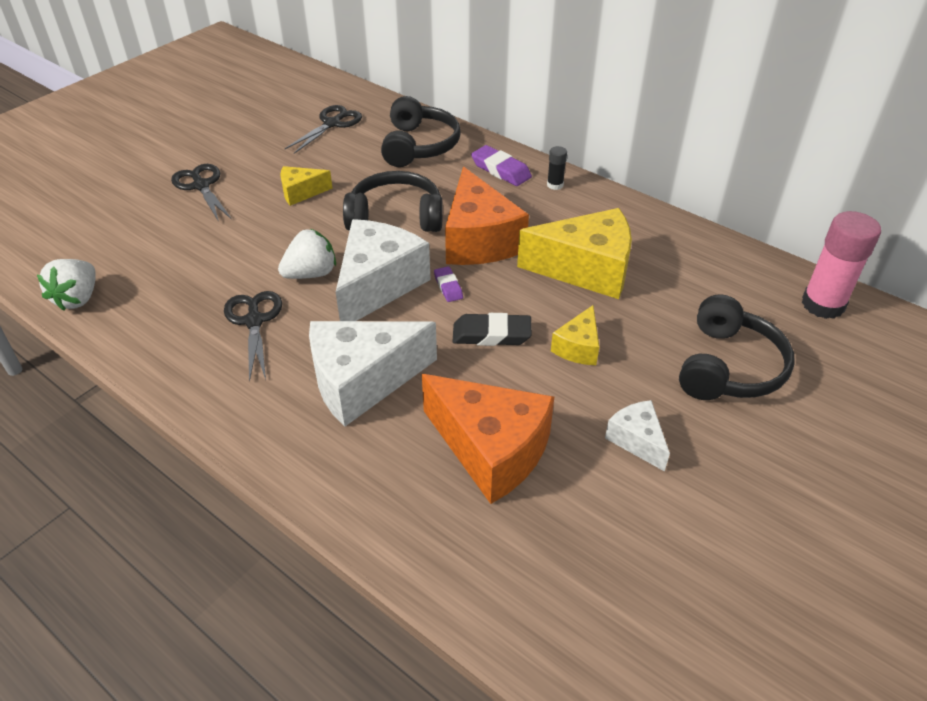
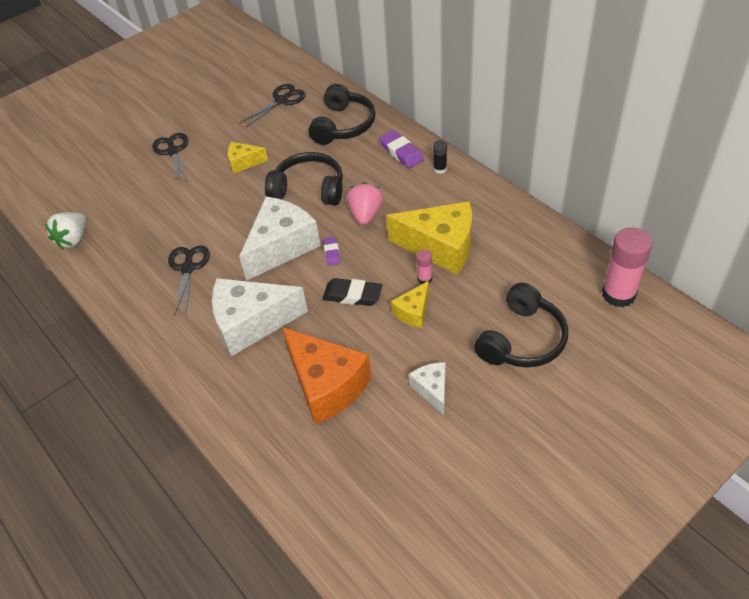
camera: 15 degrees right, 5 degrees up
(311, 274) = (235, 233): white strawberry -> none
(479, 240) = (366, 214): orange cheese -> pink strawberry
(579, 307) = (424, 279): none -> pink glue stick

